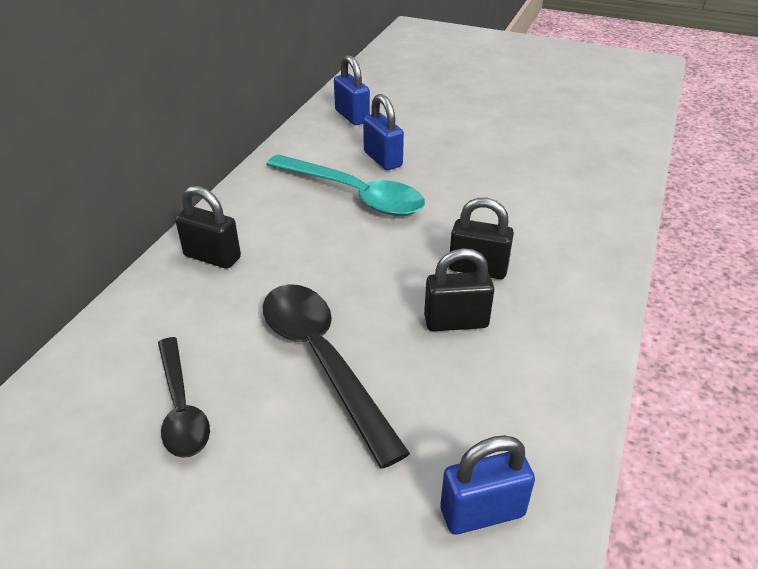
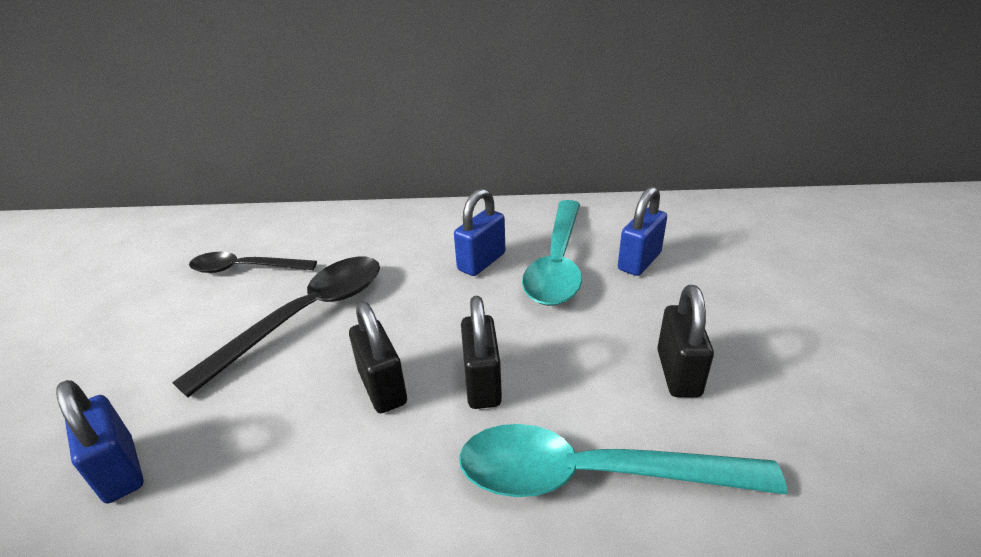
camera: 70 degrees right, 5 degrees down
(181, 407) = (245, 268): black spoon -> black spoon turned 45 degrees clockwise
(212, 257) = (416, 224): black padlock -> black padlock (678, 373)
(352, 116) = (702, 220): blue padlock -> blue padlock (481, 262)
(578, 245) = (592, 475): none -> turquoise spoon

